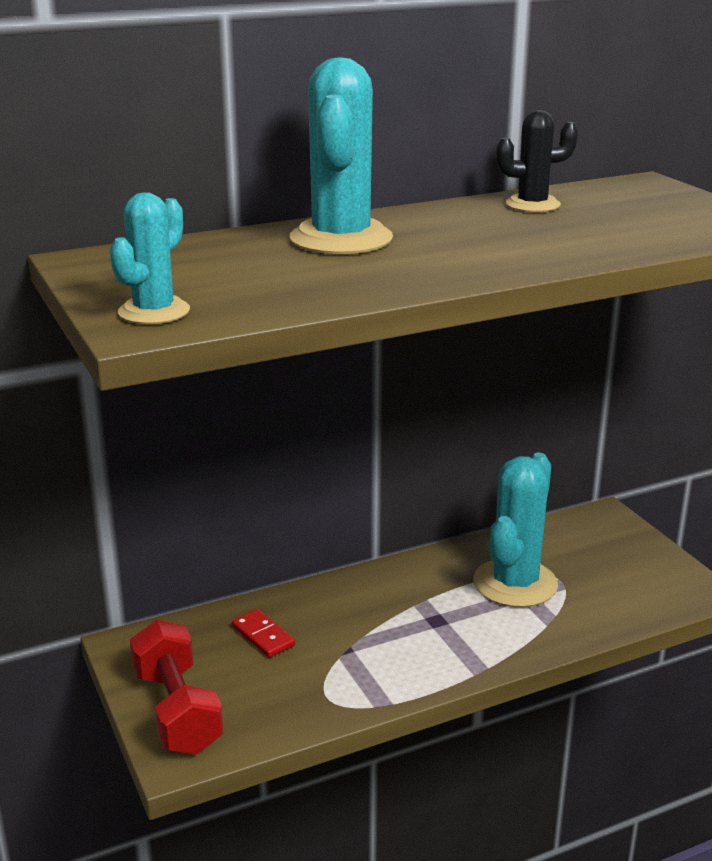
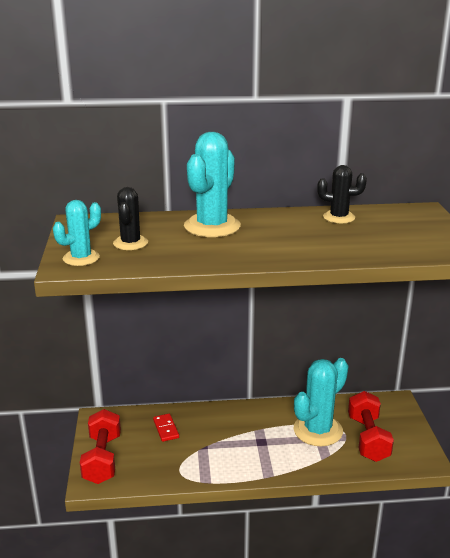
camera: 20 degrees right, 0 degrees up
(222, 279) = (130, 243): none -> black cactus
(597, 579) = (368, 438): none -> red dumbbell

